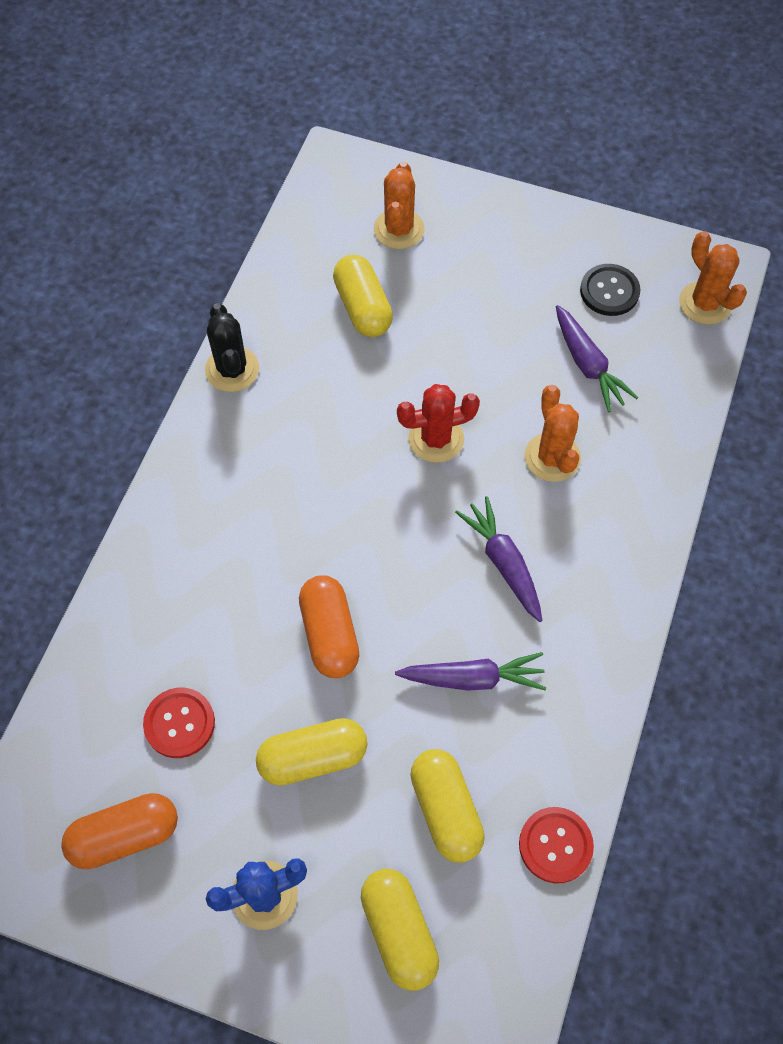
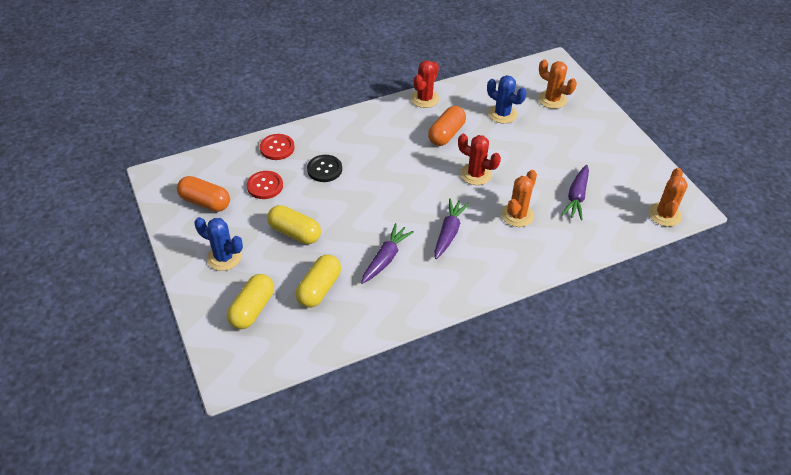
camera: 45 degrees right, 15 degrees down
(232, 369) = (424, 99): black cactus -> red cactus
(329, 634) = (351, 202): orange capsule -> orange capsule (446, 134)
(363, 308) = (502, 114): yellow capsule -> blue cactus
(399, 229) = (552, 99): orange cactus -> orange cactus turned 75 degrees clockwise
(473, 678) = (386, 258): purple carrot -> purple carrot turned 105 degrees counterclockwise
(555, 845) = (344, 336): red button -> red button (277, 148)
(609, 291) = (621, 180): black button -> black button (324, 169)

